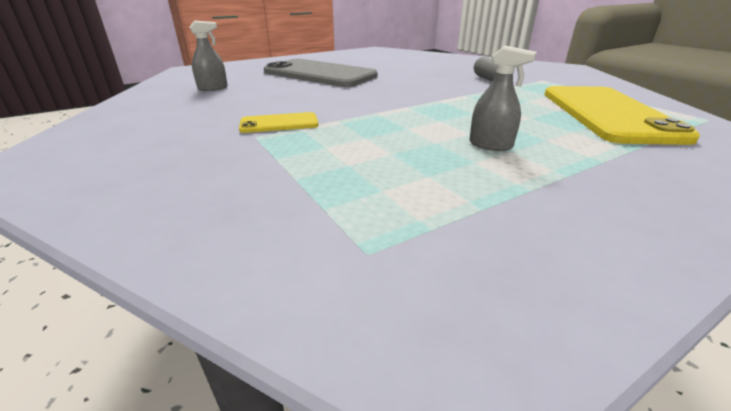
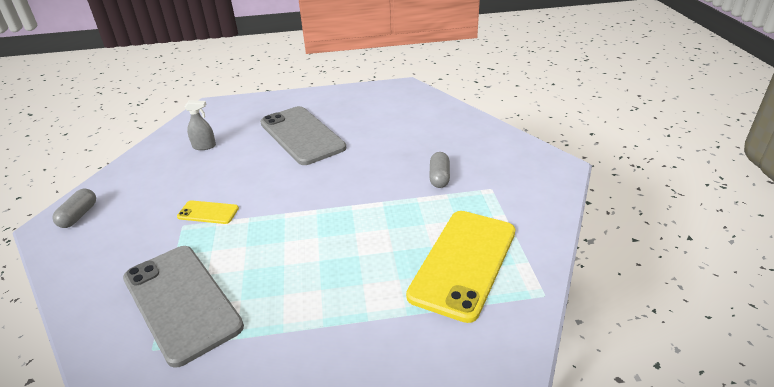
camera: 25 degrees right, 5 degrees up
(70, 151) = (79, 215): none -> grey capsule
(345, 194) = (181, 302): none -> grey phone
(490, 145) = (315, 279): grey spray bottle -> none

